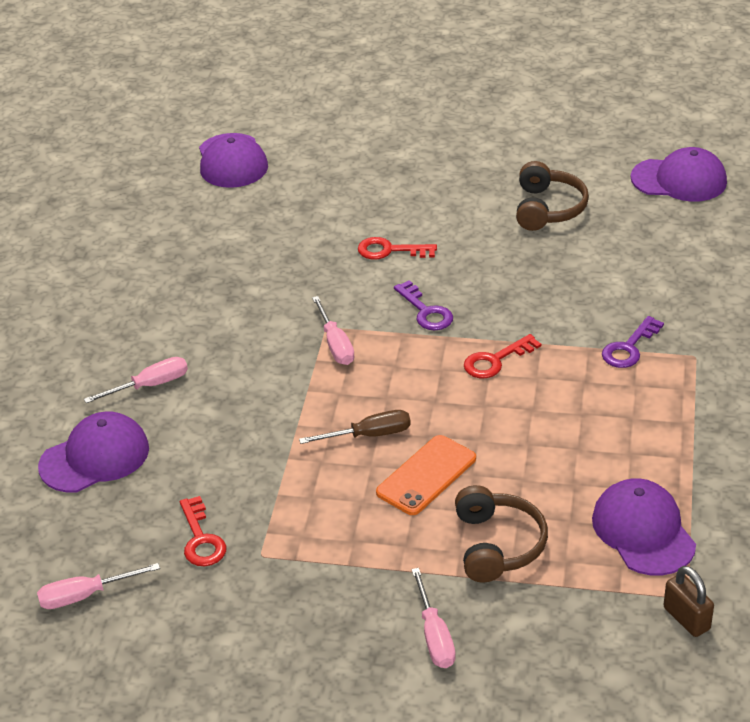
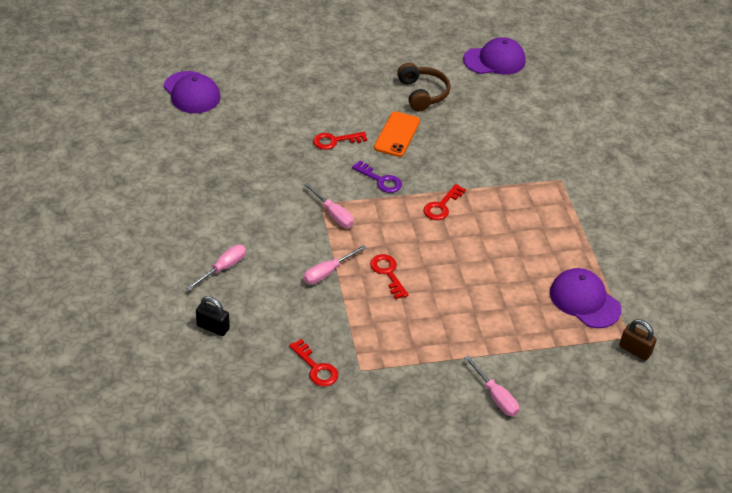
camera: 25 degrees left, 5 degrees up
(85, 595) = (260, 424): pink screwdriver -> pink screwdriver (328, 272)
(95, 457) = (213, 327): purple cap -> black padlock
(369, 435) = (388, 273): brown screwdriver -> red key
(426, 475) = (438, 293): orange phone -> orange phone (397, 134)
(497, 545) = (504, 329): brown headphones -> none
(629, 348) = (519, 181): purple key -> none

